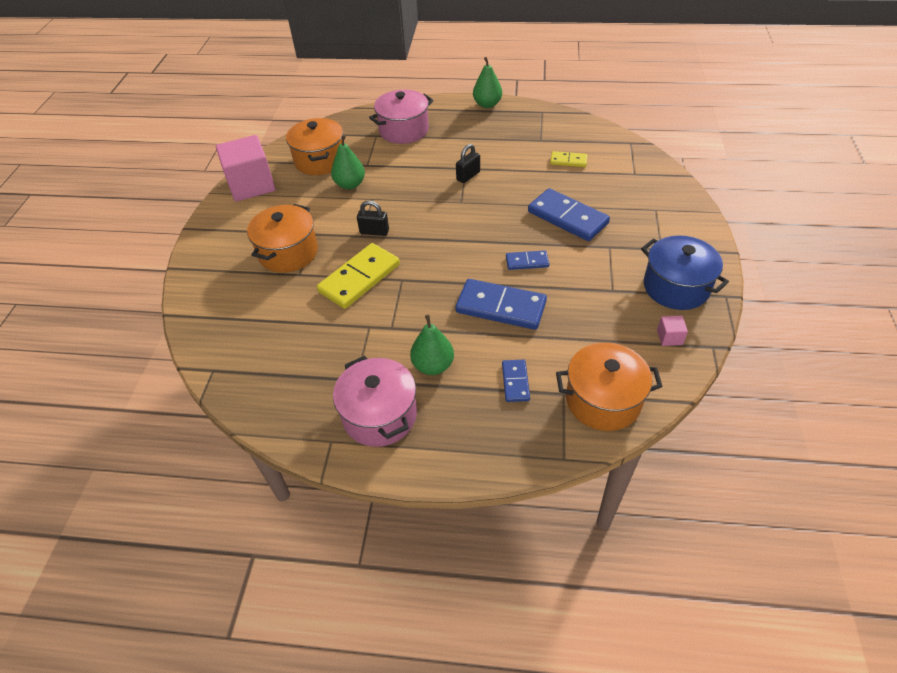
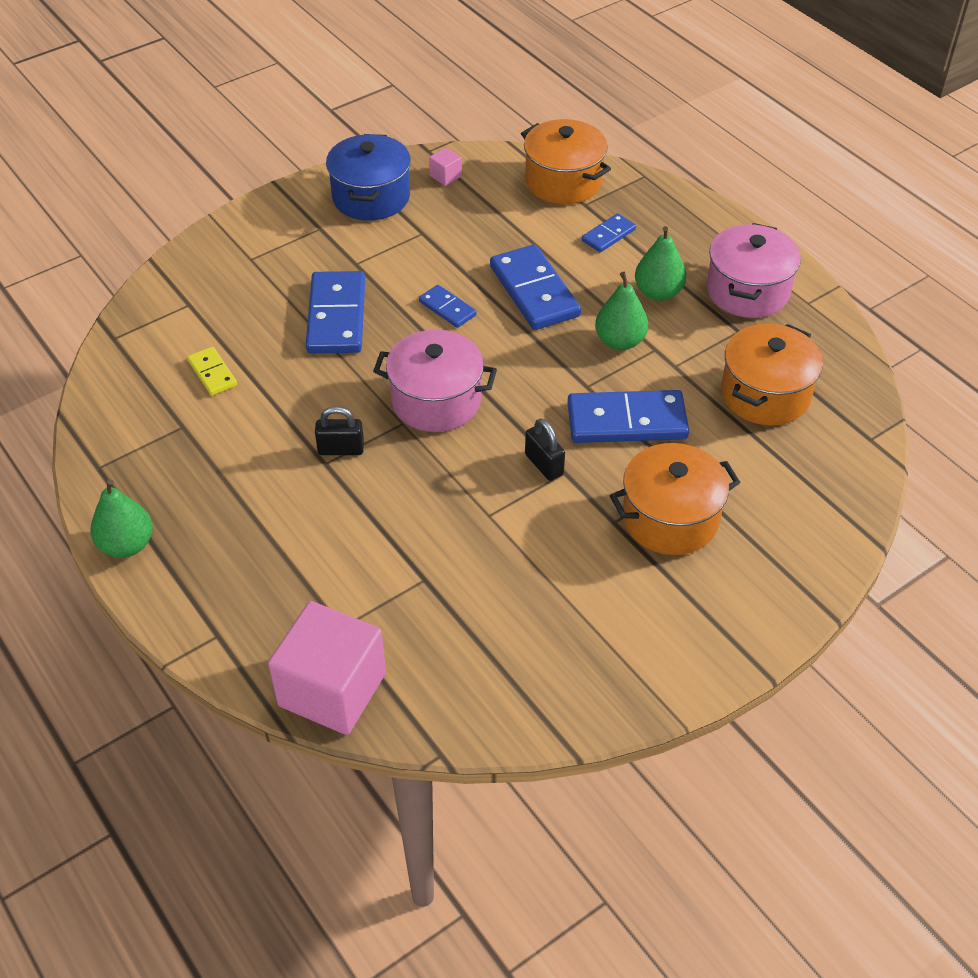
camera: 135 degrees left, 0 degrees up
(251, 185) = (612, 684): pink cube -> pink cube (332, 689)
(320, 160) = (471, 647): orange pot -> orange pot (765, 394)
(350, 184) = (486, 562): green pear -> green pear (620, 341)
(359, 278) = (626, 421): yellow domino -> blue domino
(404, 130) = (295, 601): pink pot -> pink pot (436, 400)

